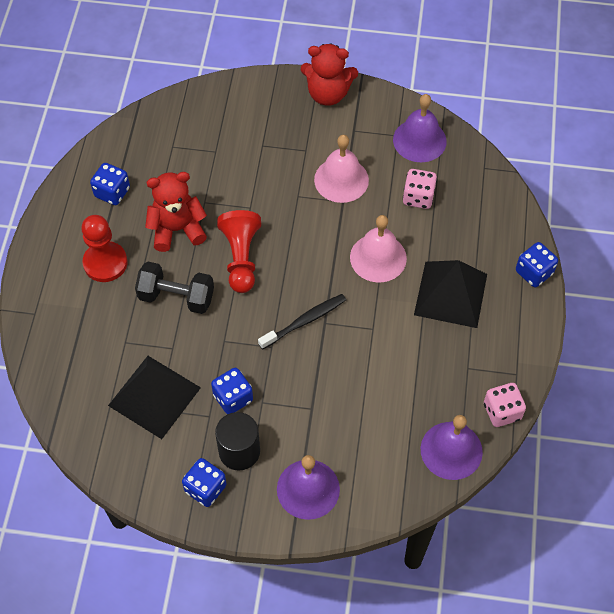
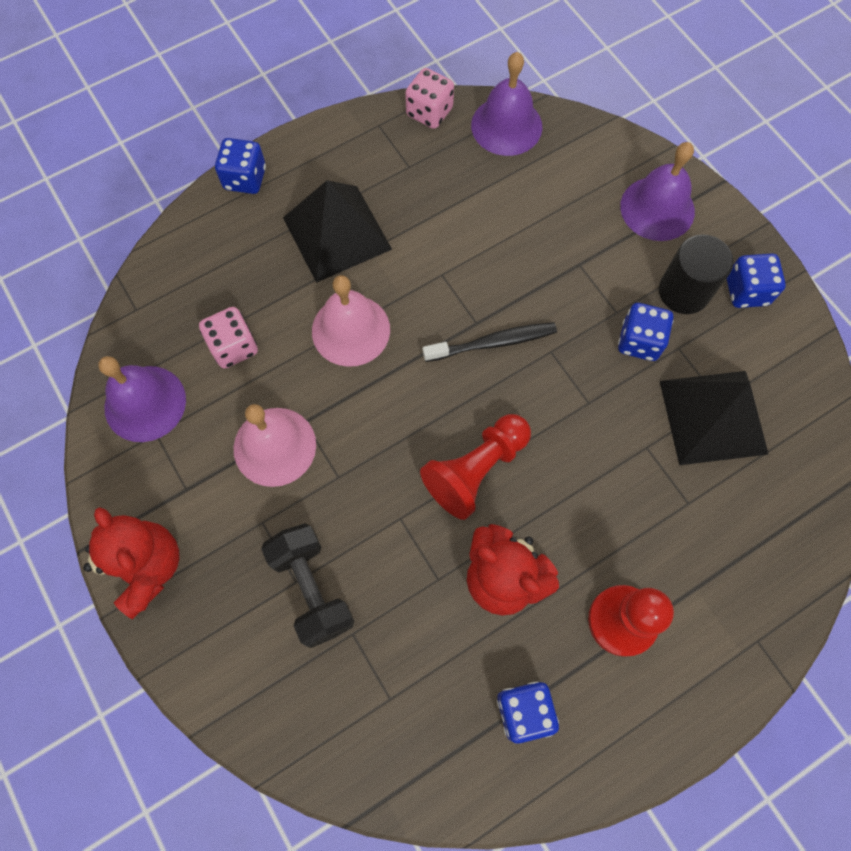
camera: 130 degrees left, 10 degrees up
(176, 297) = (587, 497): black dumbbell -> black dumbbell (312, 589)
(304, 321) = (493, 342): black toothbrush -> black toothbrush turned 150 degrees clockwise

